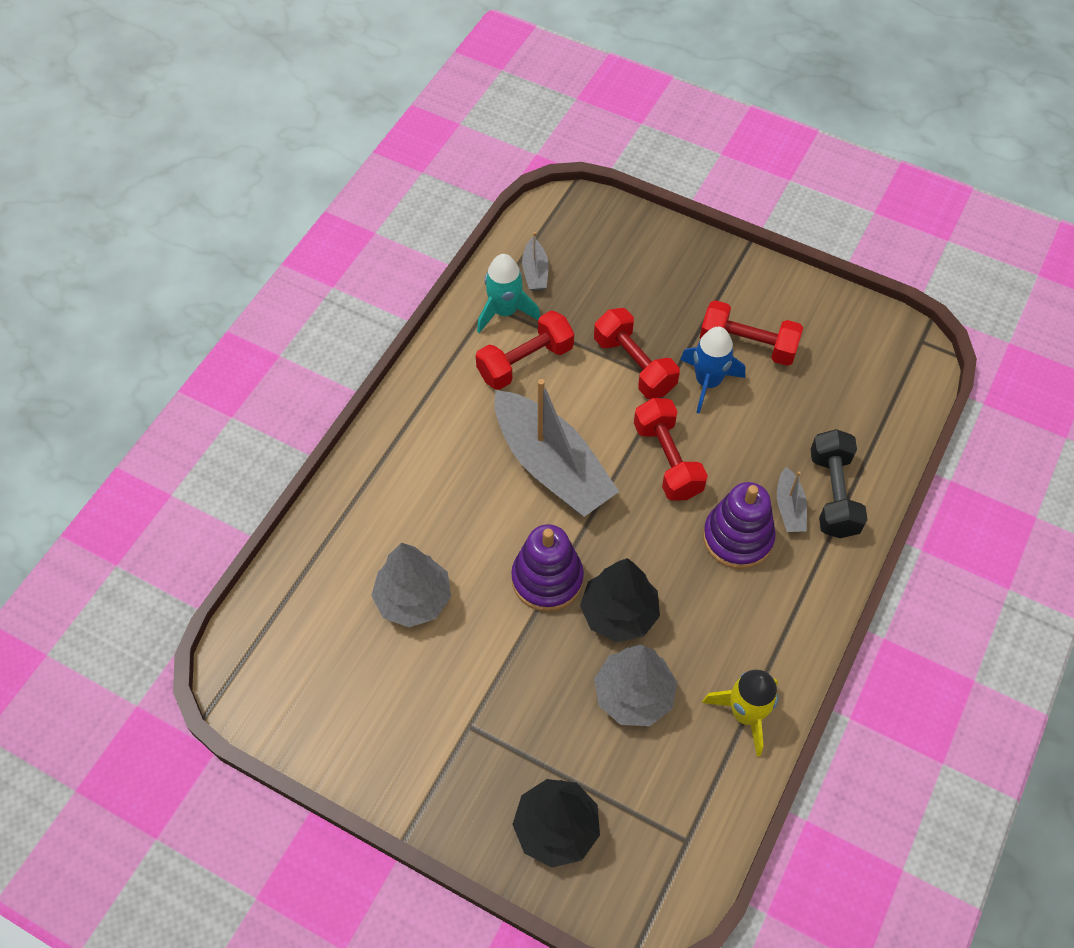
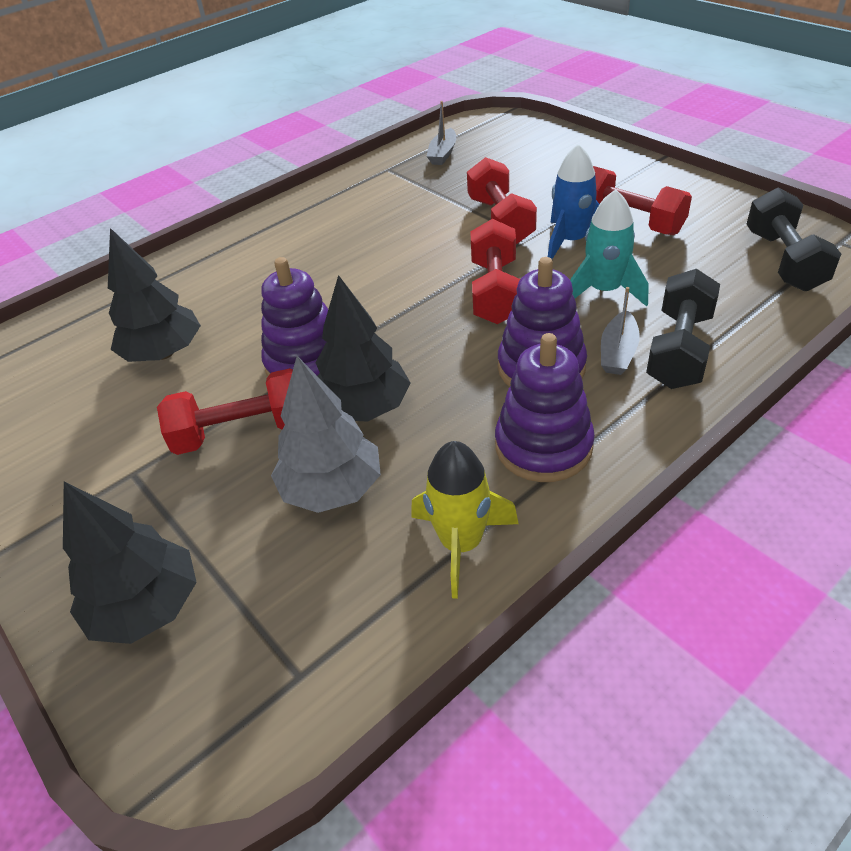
camera: 25 degrees right, 15 degrees down
(413, 599) = (164, 353): grey tree -> black tree
(505, 311) = (399, 174): turquoise rocket -> turquoise rocket (604, 291)
(525, 362) = (395, 206): red dumbbell -> red dumbbell (242, 432)
(551, 466) = (371, 278): grey boat -> none
(768, 615) = (543, 446): none -> purple stacking toy
(884, 373) = (783, 260): none -> black dumbbell

